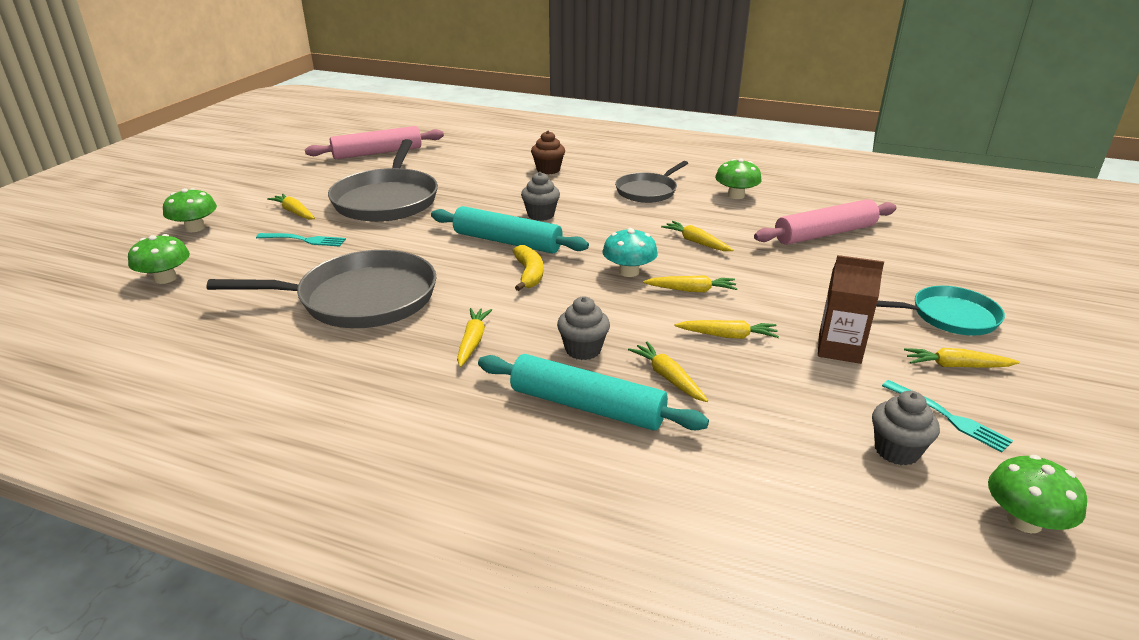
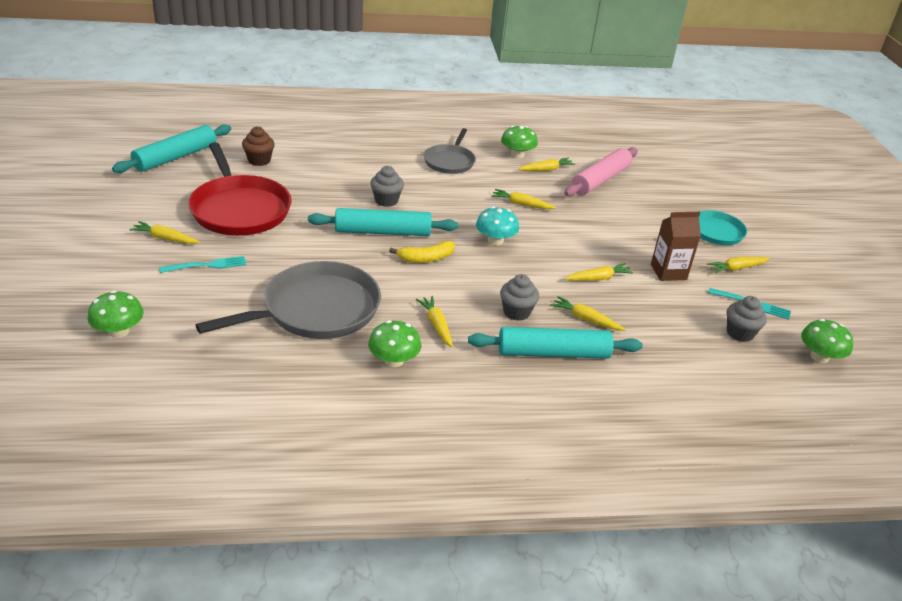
camera: 30 degrees left, 5 degrees up
(195, 228) = (84, 274): green mushroom -> green mushroom (394, 360)
(377, 153) = (175, 157): pink rolling pin -> turquoise rolling pin
(387, 200) = (239, 209): grey pan -> red pan
(529, 274) = (426, 258): yellow banana -> yellow banana turned 105 degrees clockwise
(548, 170) = (351, 152): brown cupcake -> brown cupcake (259, 160)
(691, 290) = (549, 247): yellow carrot -> yellow carrot (546, 169)

